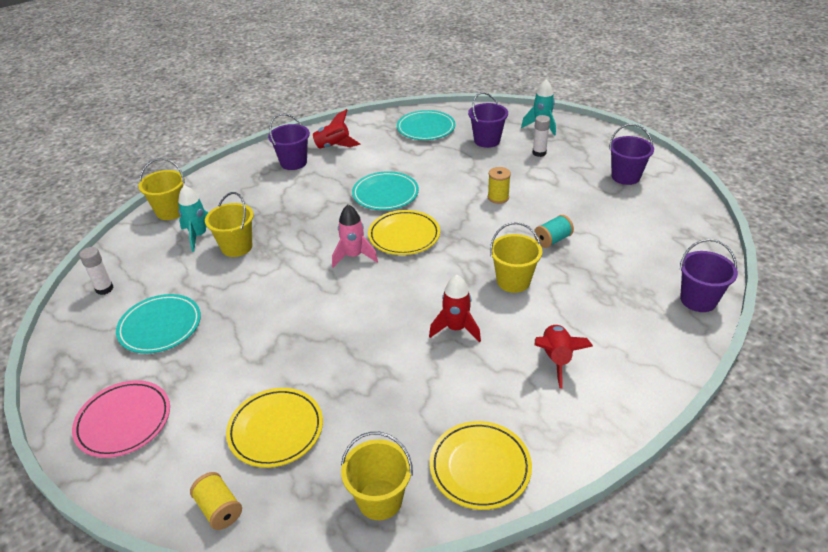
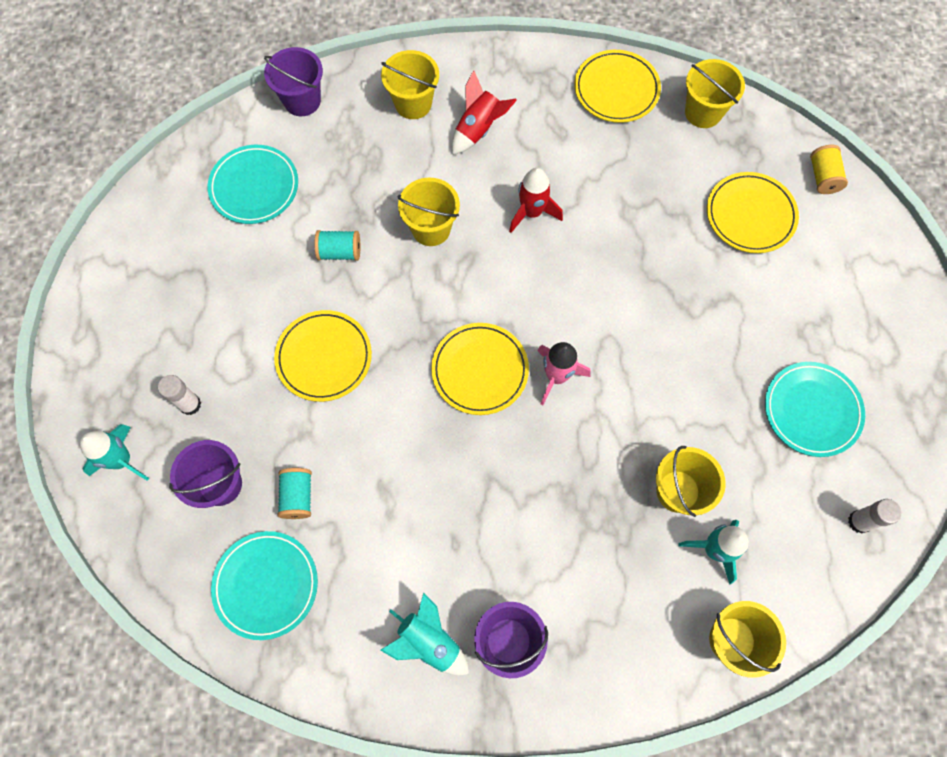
camera: 145 degrees left, 30 degrees up
(124, 421) = (878, 308): pink plate -> none
(332, 147) = (429, 642): red rocket -> turquoise rocket
(385, 194) = (442, 465): turquoise plate -> turquoise plate (254, 187)
(446, 153) = (298, 496): none -> turquoise spool
(498, 197) = (324, 357): yellow spool -> yellow plate
(625, 176) = (154, 286): purple bucket -> none
(625, 346) = (413, 103): none -> yellow bucket

